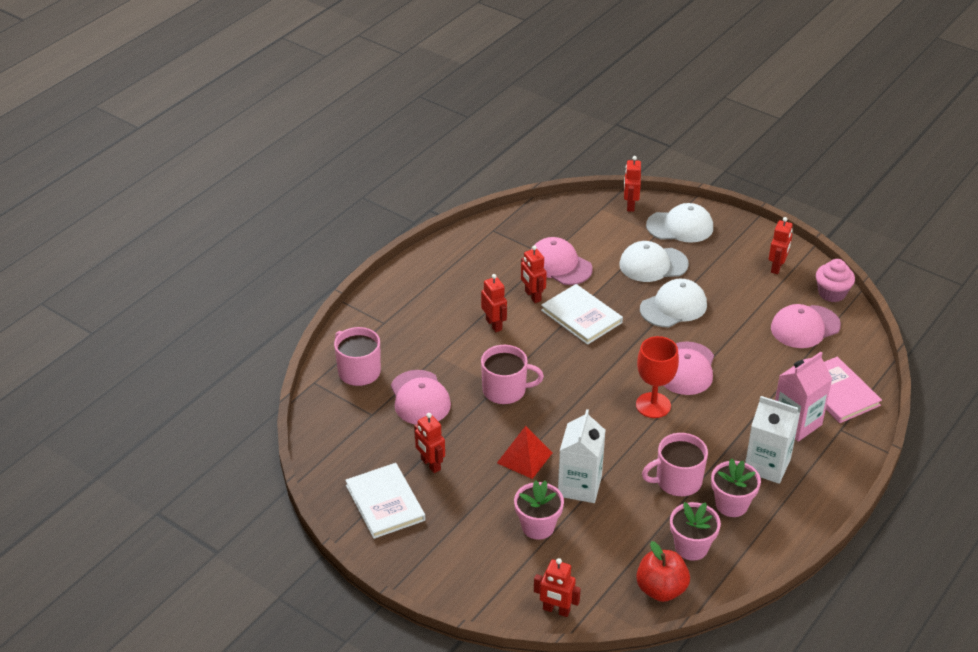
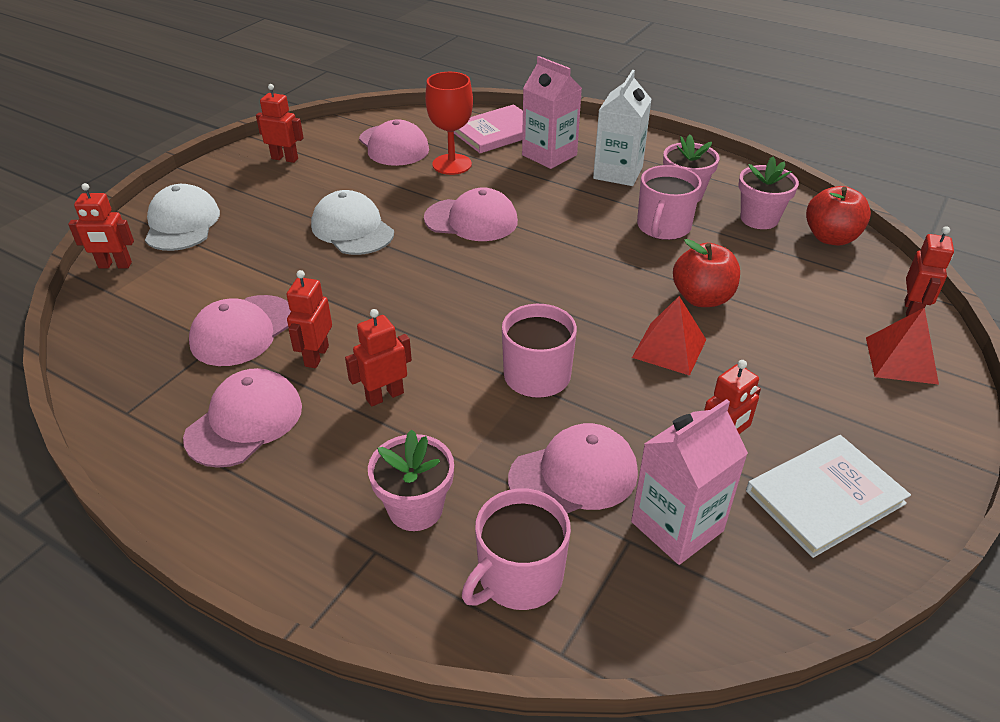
camera: 95 degrees left, 0 degrees up
(377, 434) = (677, 526): none -> pink carton
(480, 272) = (245, 422): none -> pink cap
(499, 582) = (901, 360): none -> red pyramid
(532, 296) = (316, 356): red robot -> red robot turned 135 degrees clockwise
(538, 526) = (788, 331): pink flower pot -> pink flower pot (415, 508)
(579, 486) = (702, 298): white carton -> red apple
(581, 316) = (368, 305): white book -> none
(653, 264) = (260, 245): white cap -> none
(653, 405) = (541, 244): red goblet -> red goblet (452, 164)
(677, 481) = (663, 227): pink mug -> pink mug turned 45 degrees clockwise
(831, 293) = (337, 129): pink cupcake -> none

